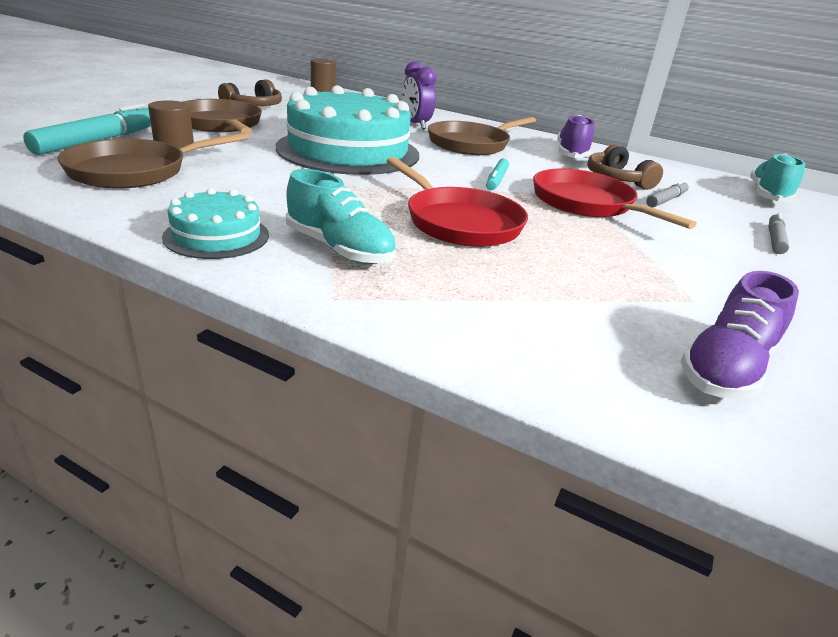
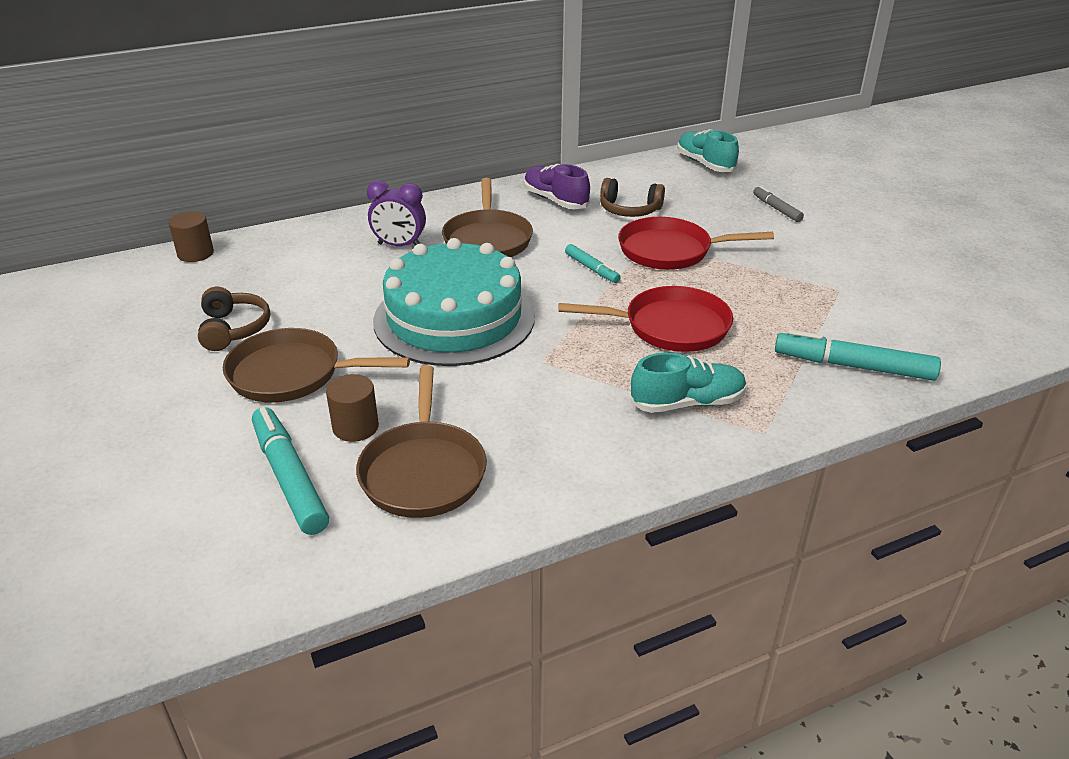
camera: 50 degrees left, 5 degrees up
(217, 236) = (626, 458): turquoise cake -> none
(545, 335) = (853, 366): none -> turquoise marker
(666, 200) = (685, 212): grey marker -> none
(726, 368) = (914, 323): purple shoe -> none

